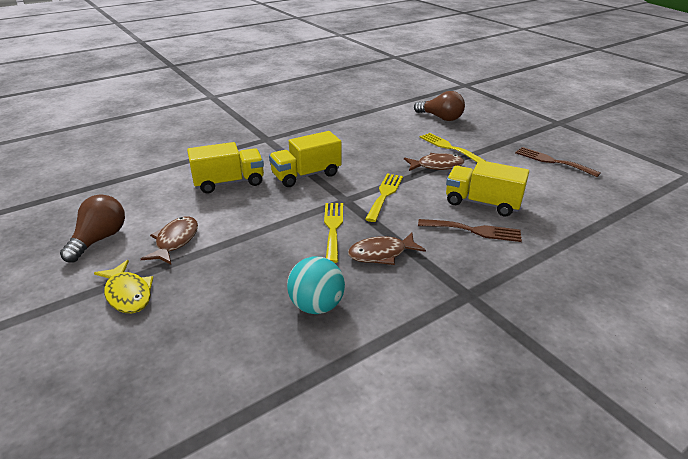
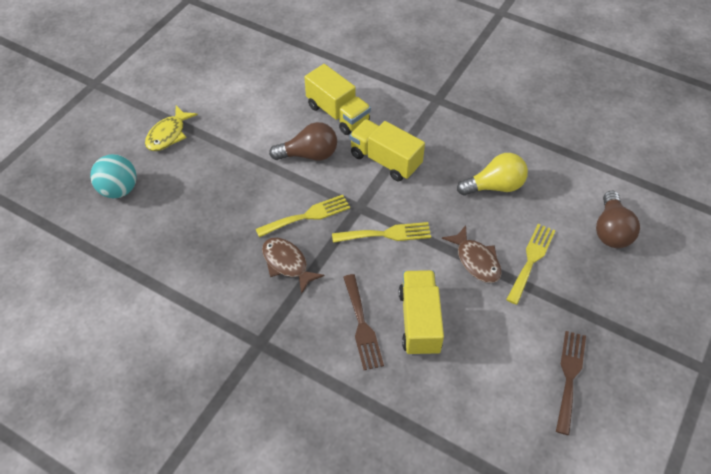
camera: 65 degrees right, 20 degrees up
(99, 239) = (218, 84): brown light bulb -> brown light bulb (309, 154)
(175, 241) = (237, 126): brown fish -> none
(316, 306) = (202, 245): turquoise ball -> turquoise ball (119, 190)
(373, 141) = (494, 186): none -> yellow light bulb

